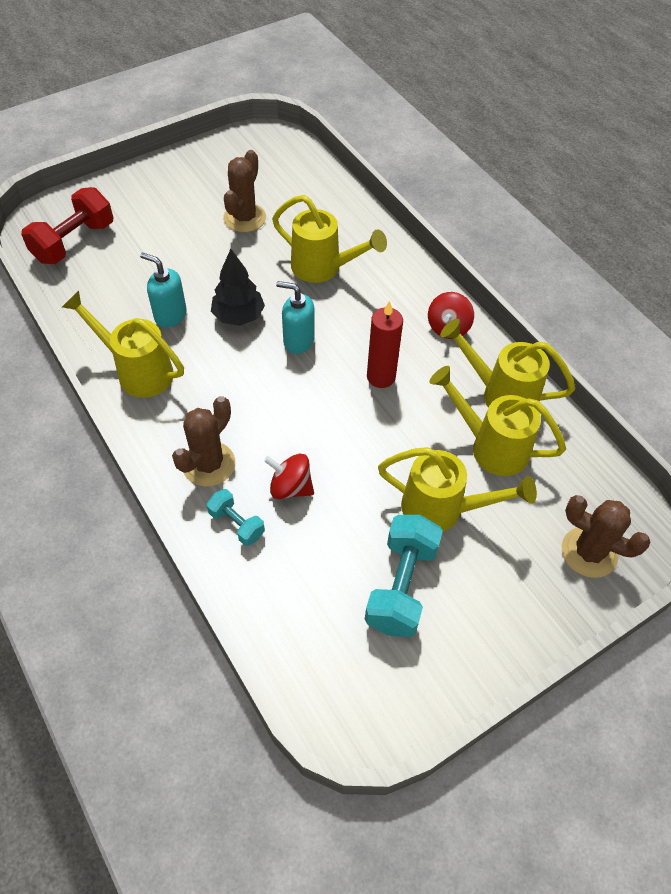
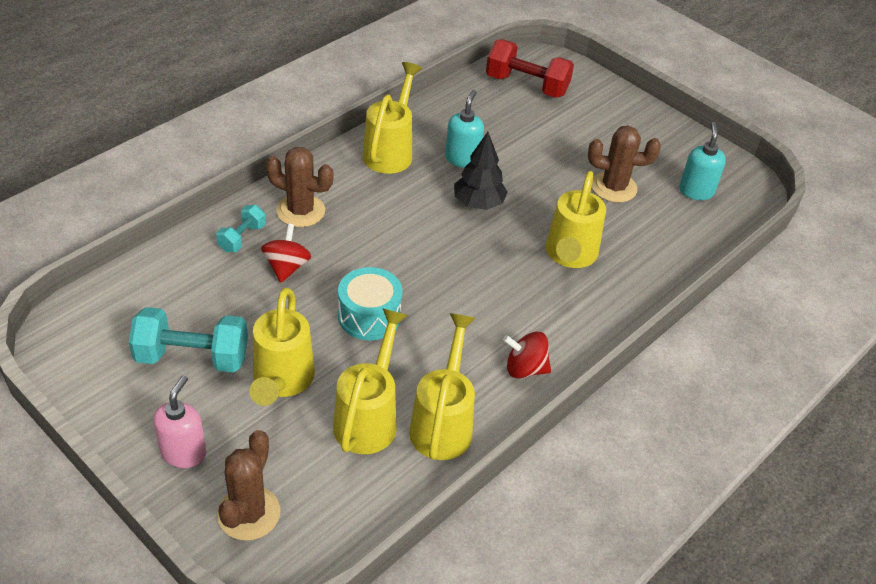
camera: 75 degrees right, 10 degrees down
(298, 341) = (462, 249): turquoise soap dispenser -> turquoise soap dispenser (696, 191)
(370, 427) = (369, 316): none -> turquoise drum
(381, 377) = (436, 318): red candle -> none
(520, 601) = (183, 452): none -> pink soap dispenser

